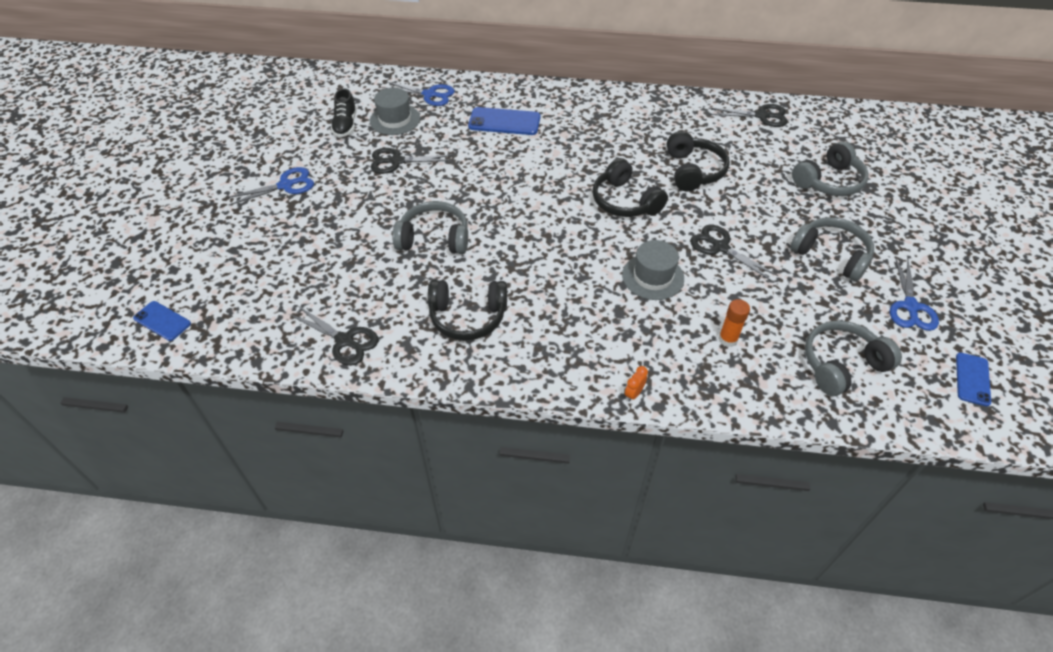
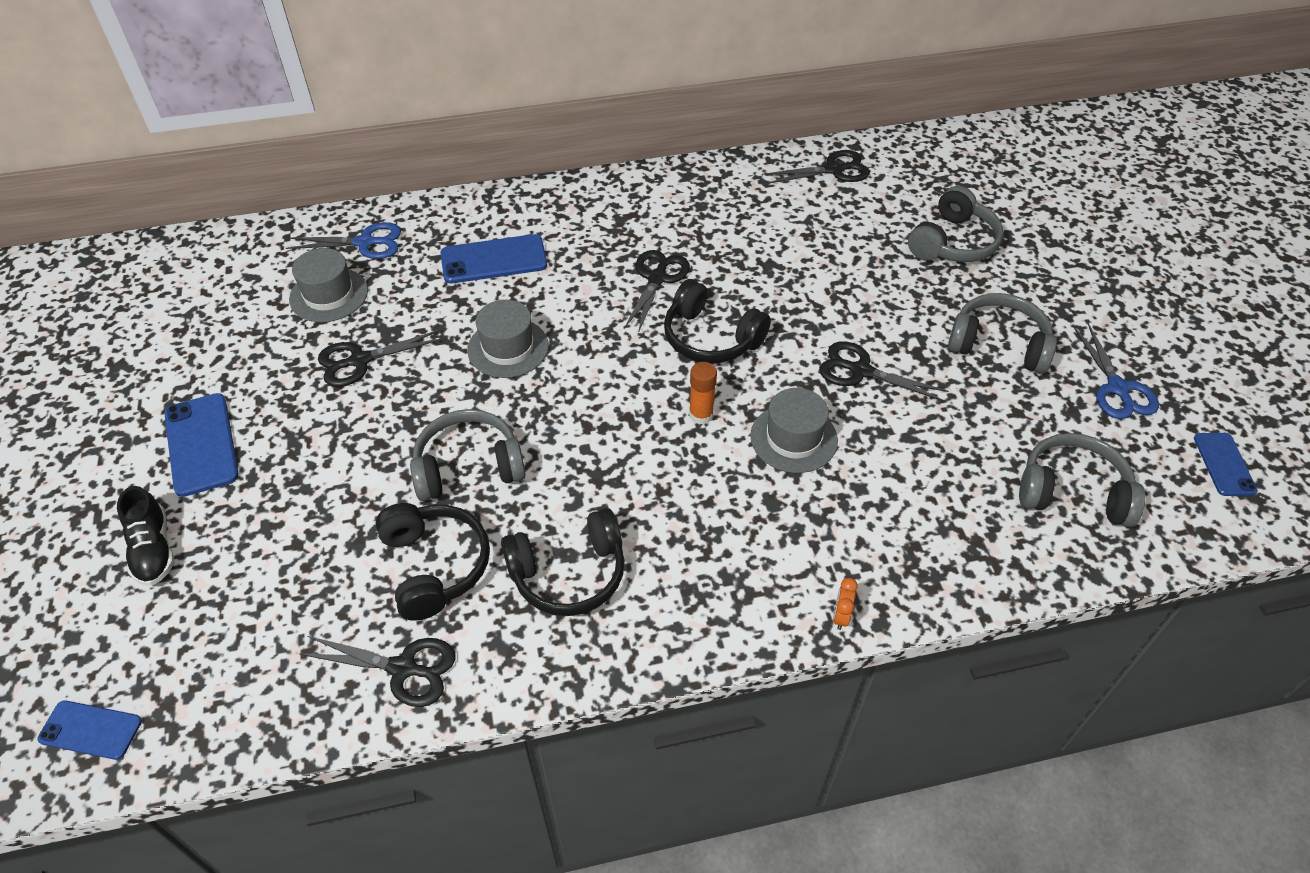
camera: 20 degrees left, 0 degrees up
(286, 185) = (201, 444): blue scissors -> blue phone
(345, 125) = (255, 322): black shoe -> black shoe (153, 549)
(490, 176) = (508, 348): none -> grey hat
(605, 157) = (657, 279): none -> black scissors
(693, 171) = (781, 270): black headphones -> black headphones (435, 566)
(727, 339) = (925, 500): orange glue stick -> orange glue stick (701, 415)
(841, 364) = (1073, 492): grey headphones -> grey headphones turned 60 degrees clockwise

